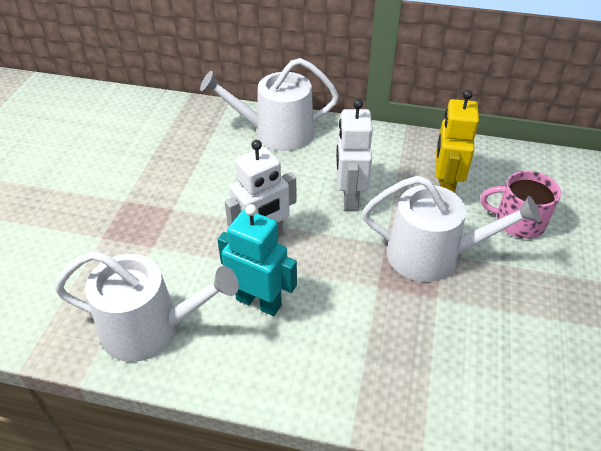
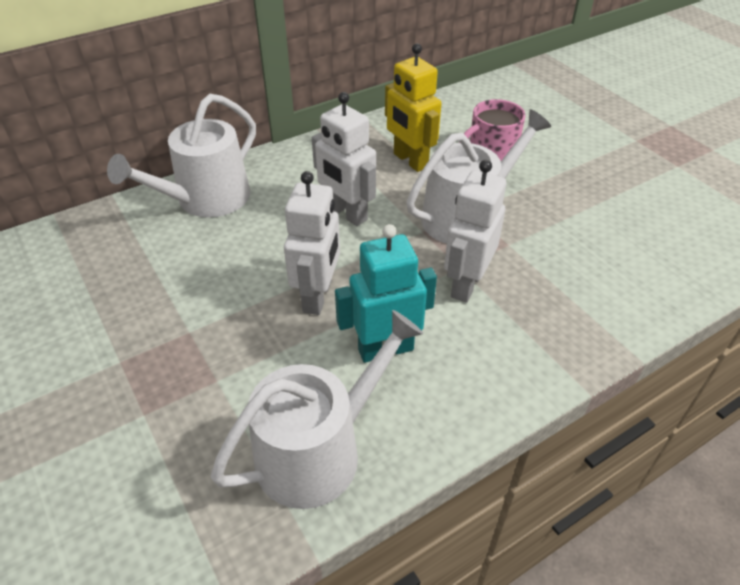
camera: 45 degrees left, 0 degrees up
(366, 302) = (466, 284): none -> white robot

